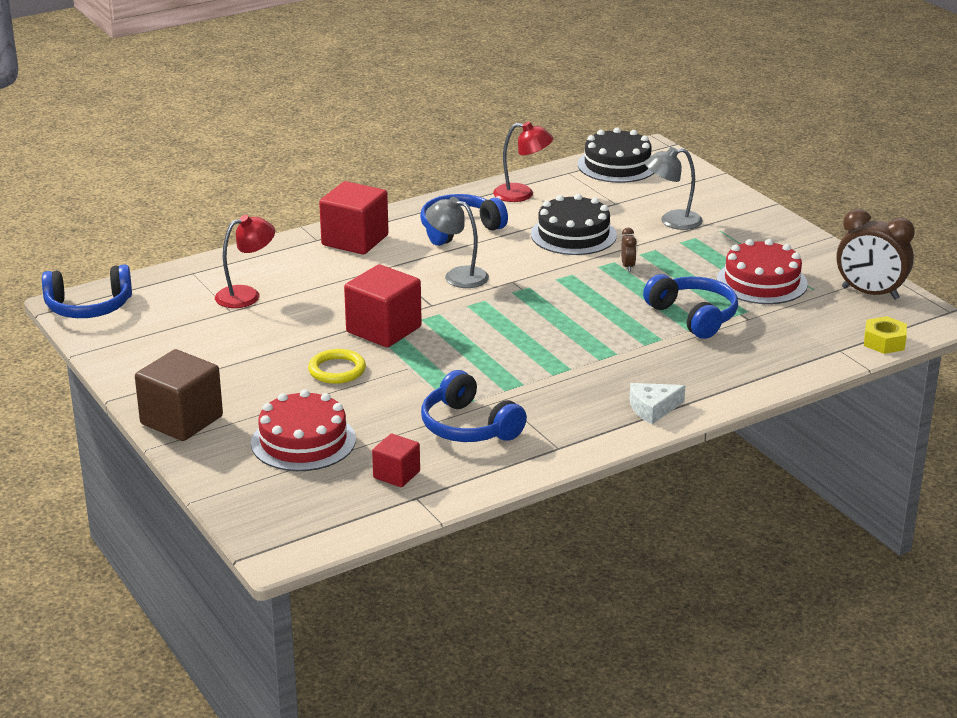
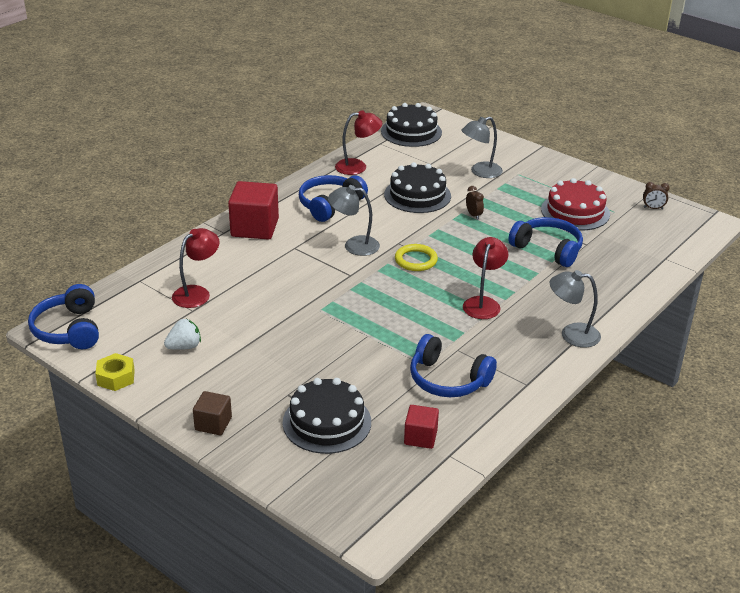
camera: 20 degrees left, 5 degrees up
(89, 307) = (68, 329): blue headphones -> blue headphones turned 105 degrees clockwise
(181, 420) = (213, 424): brown cube -> brown cube, size x0.56
(199, 344) = (184, 347): none -> white strawberry
(303, 441) = (327, 422): red cake -> black cake
(337, 370) = (313, 349): yellow ring -> yellow ring (416, 260)
(384, 330) = (327, 304): red cube -> none
(569, 359) = (483, 303): none -> red lamp
(653, 408) = (571, 334): white cheese -> grey lamp
(870, 293) = (653, 208): brown clock -> brown clock, size x0.45
(884, 342) = (689, 246): yellow nut -> yellow nut (116, 377)

